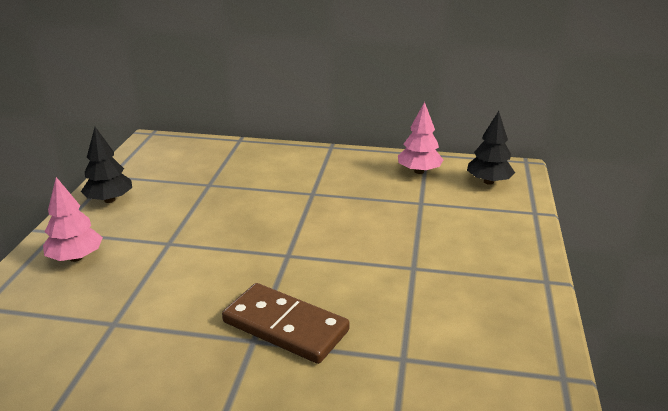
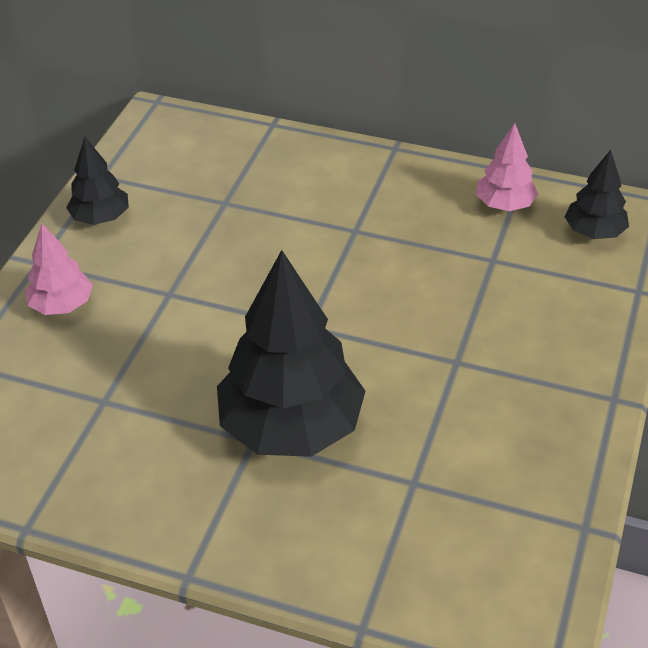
camera: 10 degrees right, 15 degrees up
(285, 326) = (291, 426): brown domino -> black tree

